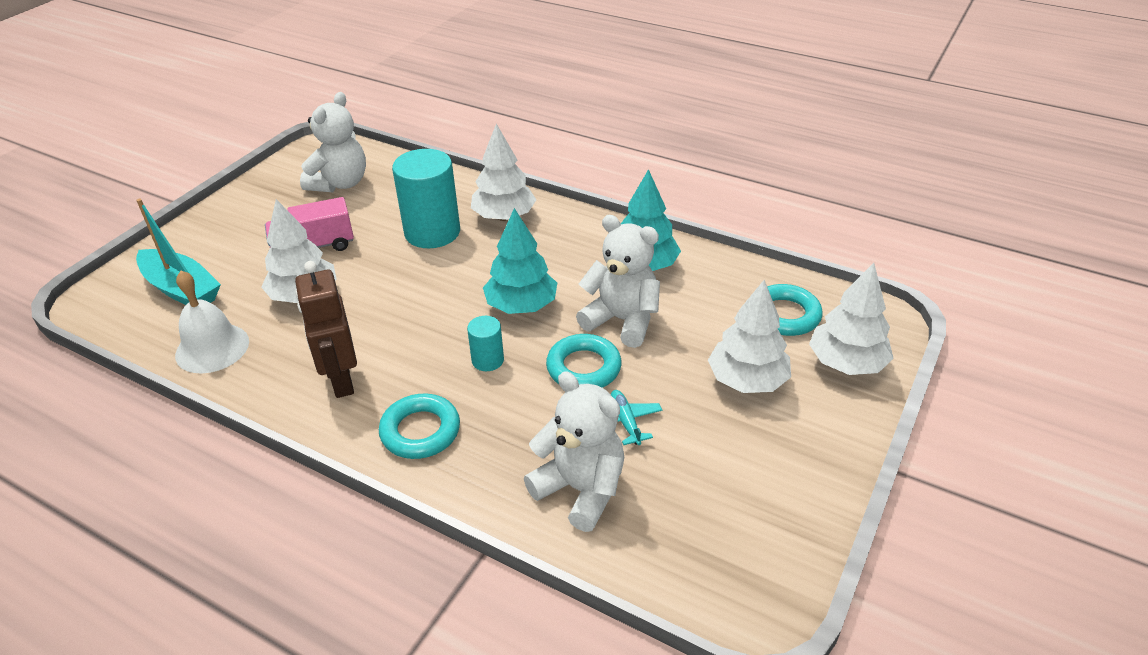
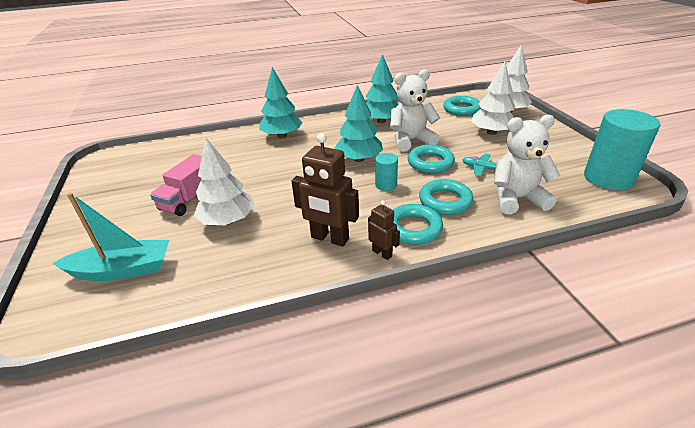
camera: 45 degrees left, 5 degrees down
(212, 348) = (211, 280): white bell -> none
(340, 183) = (151, 167): white teddy bear -> none
(352, 432) = (382, 253): none -> brown robot
(432, 232) = (254, 158): turquoise cylinder -> turquoise cylinder (608, 178)
(504, 216) = (282, 136): white tree -> turquoise tree
(505, 427) = (445, 201): none -> turquoise ring

